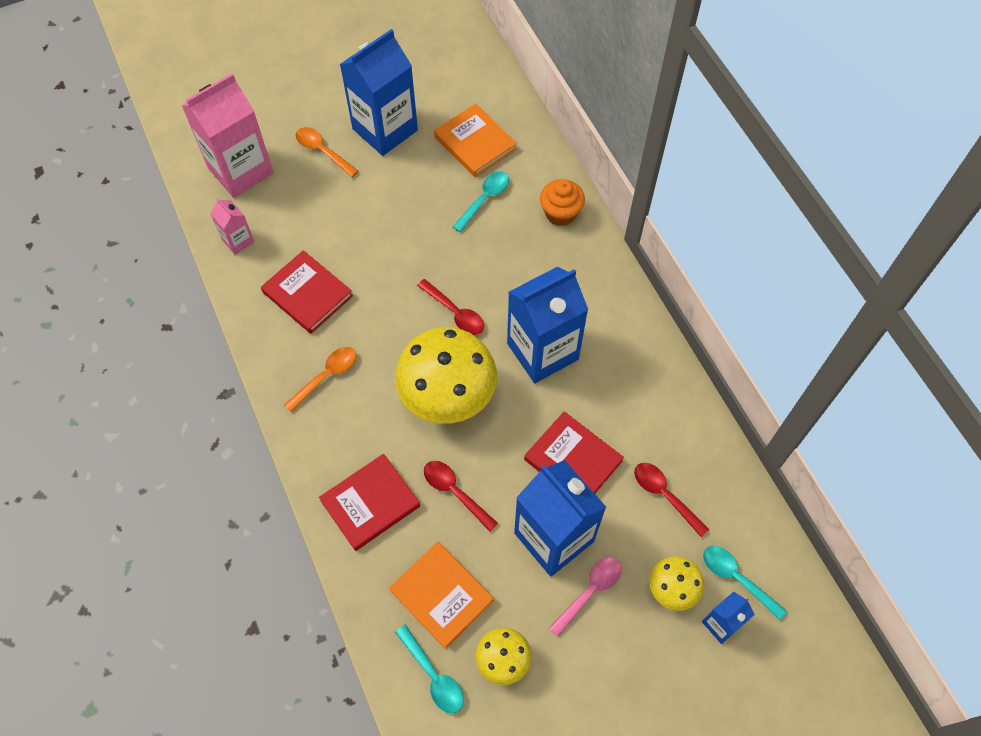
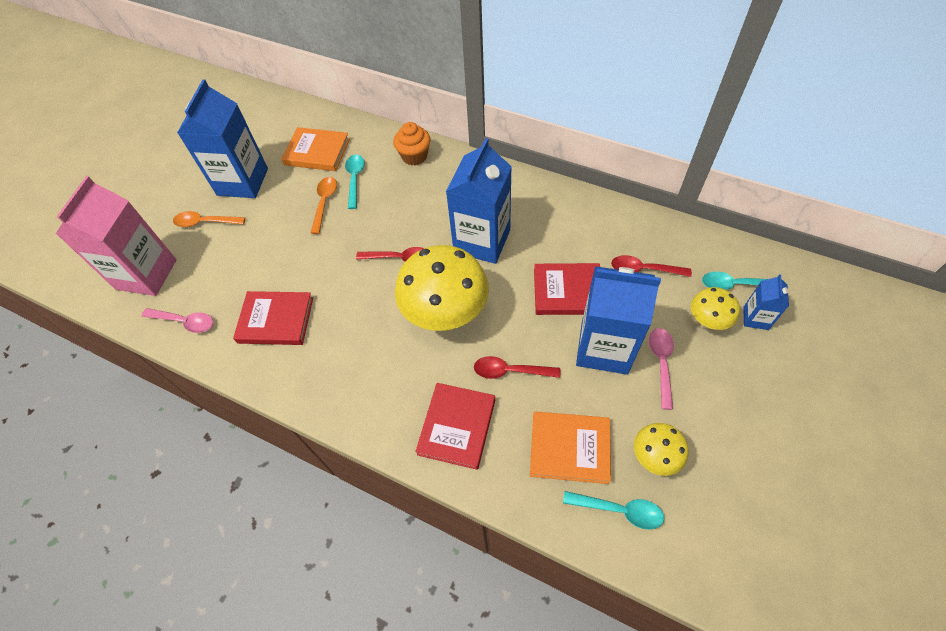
camera: 35 degrees left, 5 degrees down
(238, 240) = (185, 322): pink carton -> pink spoon
(326, 376) = (341, 364): orange spoon -> orange spoon (324, 202)

